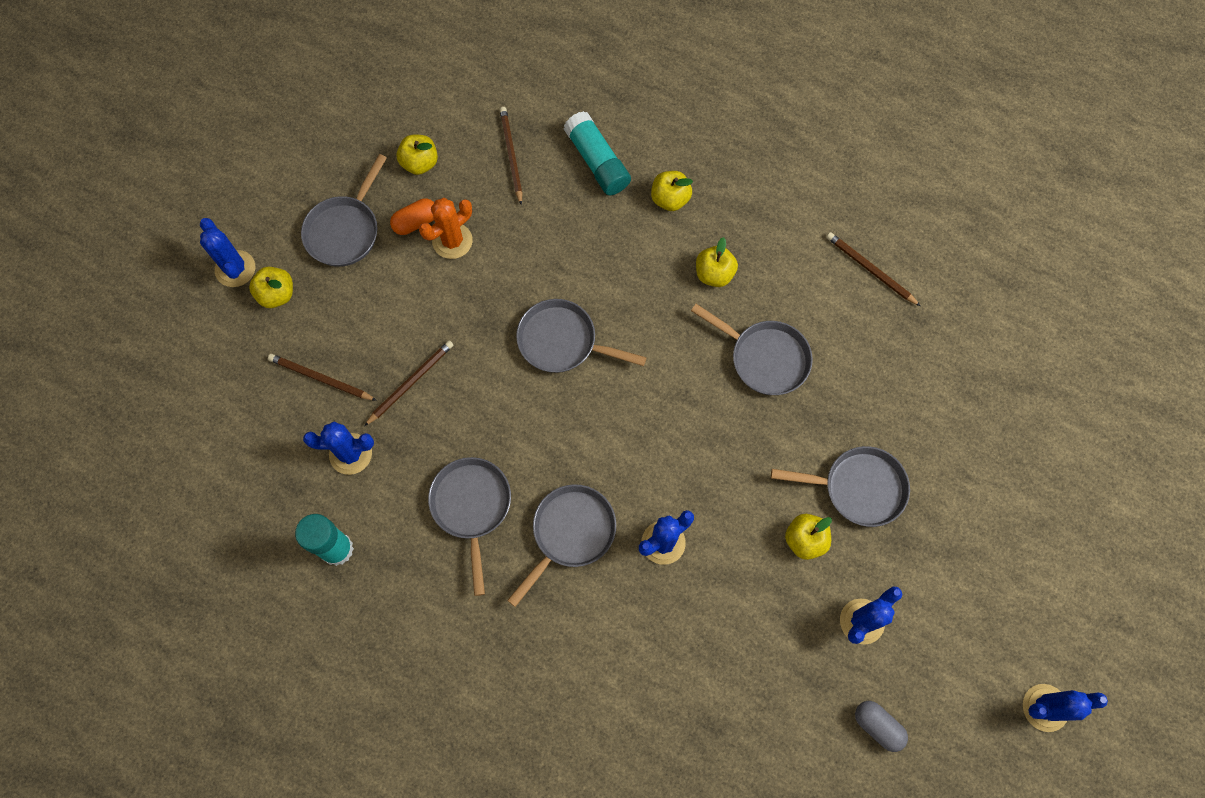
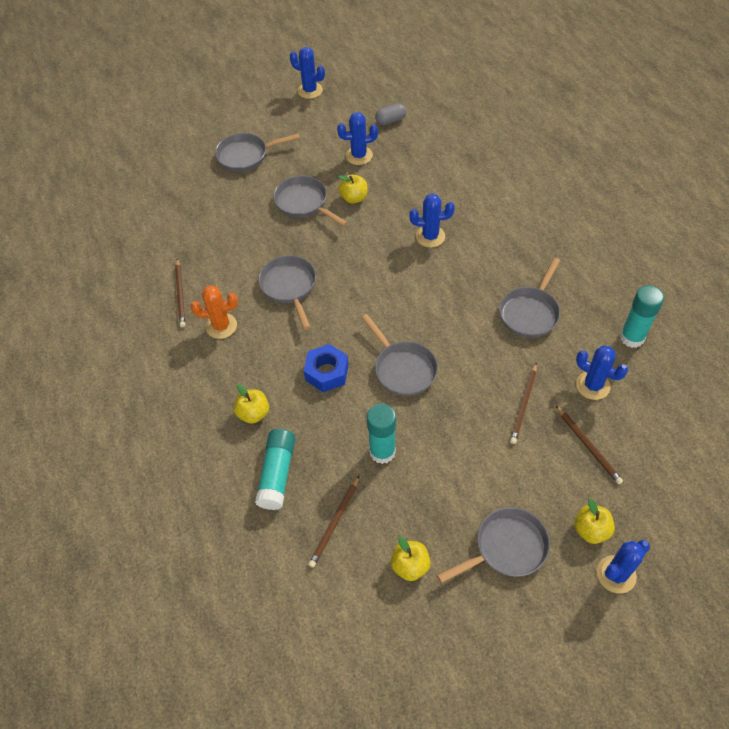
camera: 140 degrees left, 15 degrees down
(235, 269) = (616, 574): blue cactus -> blue cactus turned 45 degrees clockwise
(411, 382) = (524, 405): brown pencil -> brown pencil turned 60 degrees counterclockwise
(416, 222) = (446, 517): orange capsule -> none
(452, 241) = (428, 484): orange cactus -> orange cactus (221, 326)
(517, 243) = (382, 452): none -> turquoise glue stick
(570, 533) = (479, 268): grey pan -> grey pan (246, 155)
(636, 286) = (327, 372): none -> blue nut
(714, 274) = (272, 349): yellow apple -> none
(877, 726) = (390, 120): grey capsule -> grey capsule turned 75 degrees clockwise

